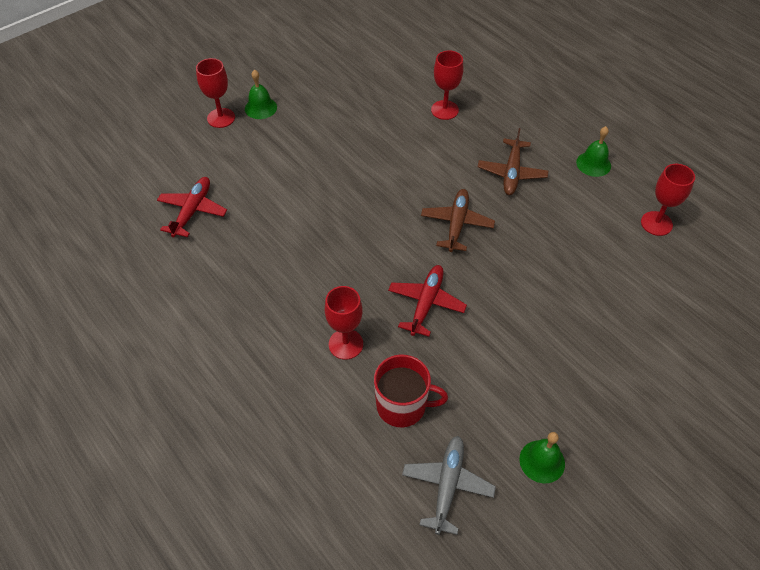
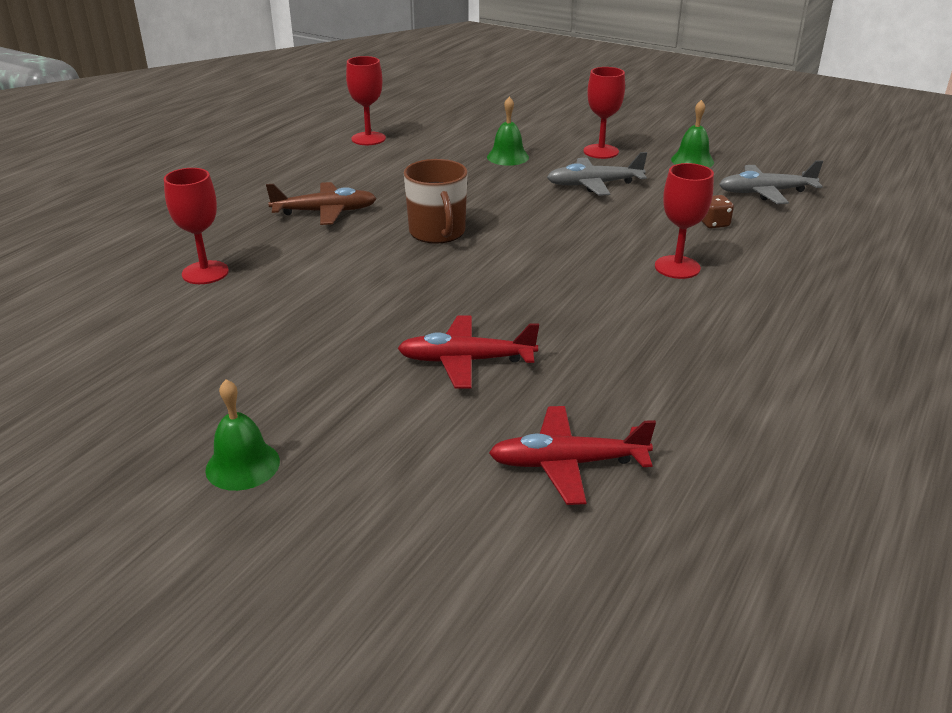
camera: 110 degrees left, 20 degrees down
(221, 118) = (291, 514): red goblet -> red goblet (601, 151)
(402, 406) = (713, 224): red mug -> brown dice
(426, 304) = (574, 232): red plane -> red plane (466, 361)
(456, 224) = (437, 232): brown plane -> brown mug
(509, 352) = (594, 184): none -> grey plane
(593, 164) = (287, 171): green bell -> green bell (507, 157)

